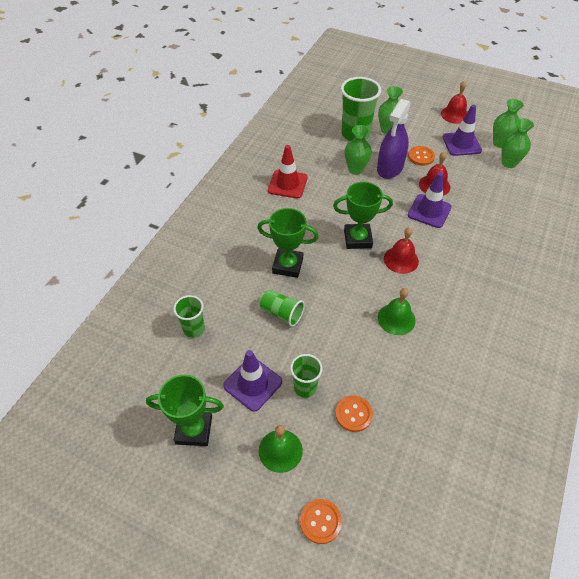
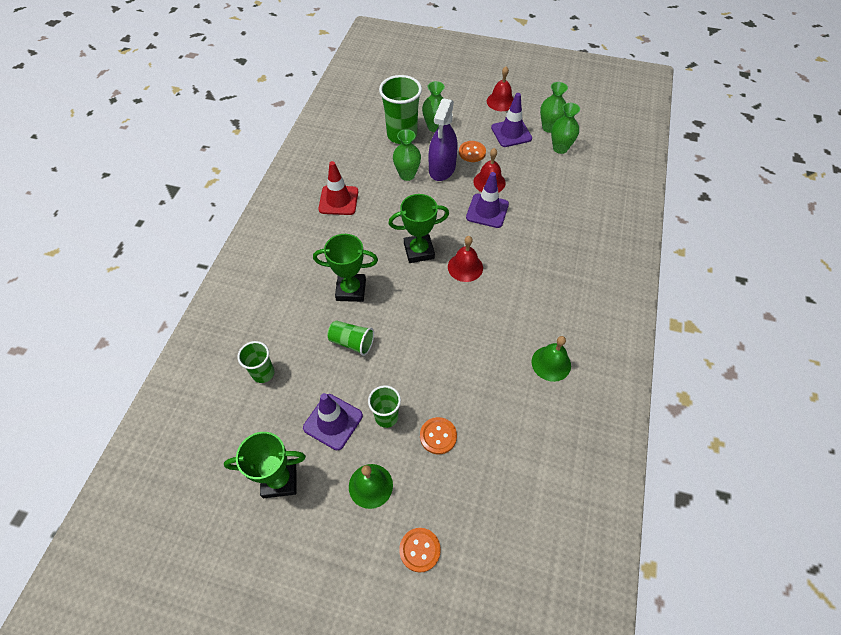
camera: 10 degrees left, 5 degrees up
(396, 319) = (468, 330): green bell -> green bell (551, 363)

